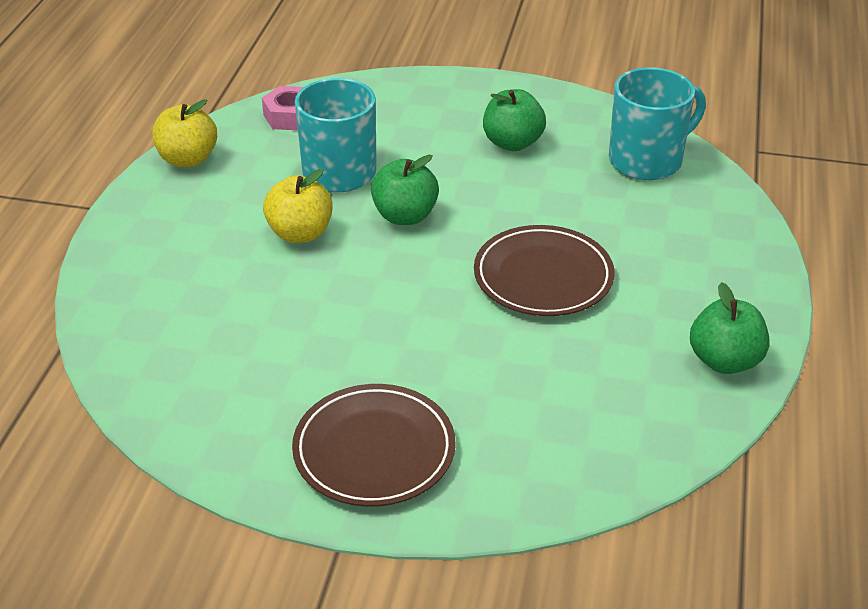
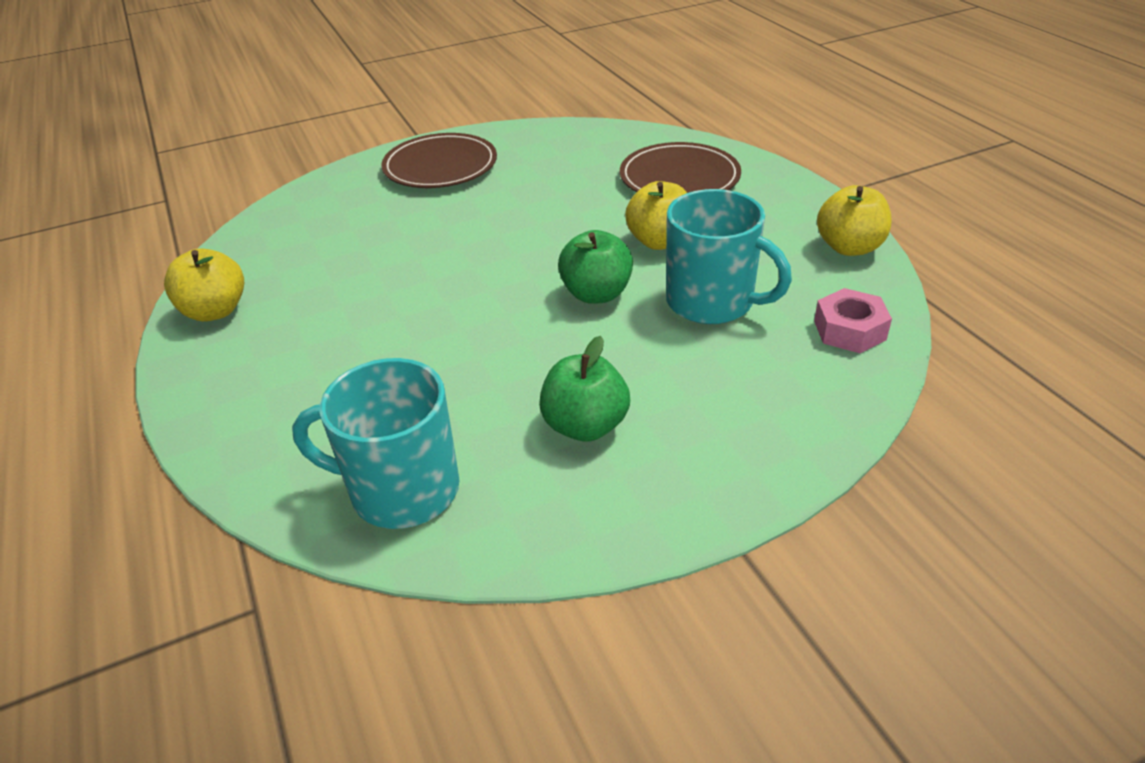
camera: 145 degrees right, 0 degrees up
(543, 276) = (419, 303): brown plate -> brown plate (679, 178)
(647, 160) = (402, 489): turquoise mug -> turquoise mug turned 75 degrees clockwise
(724, 361) = (215, 311): green apple -> yellow apple

